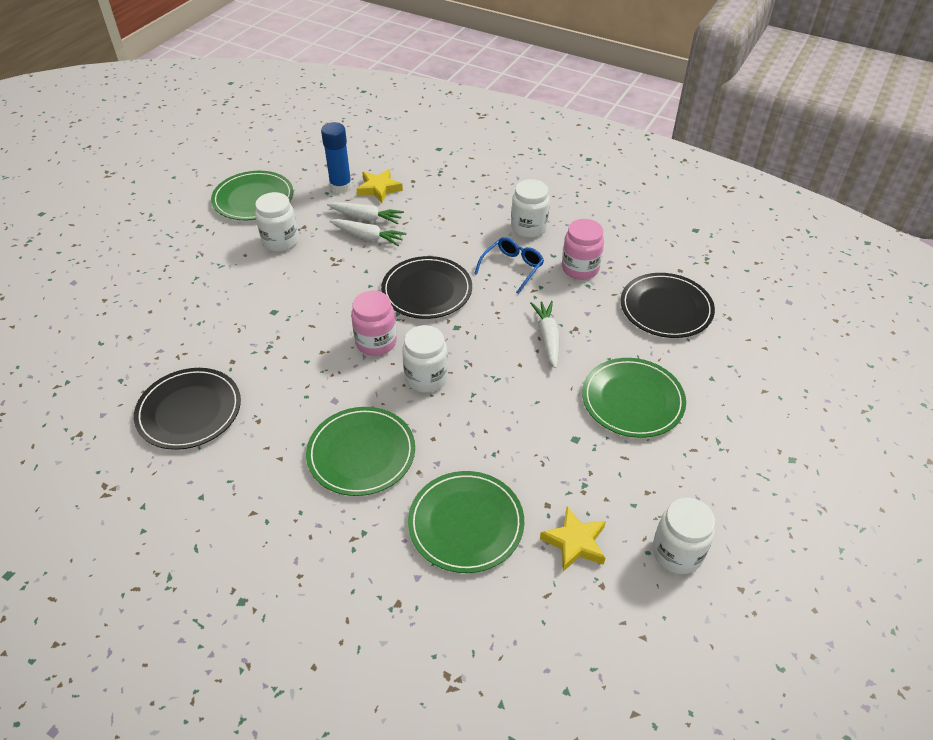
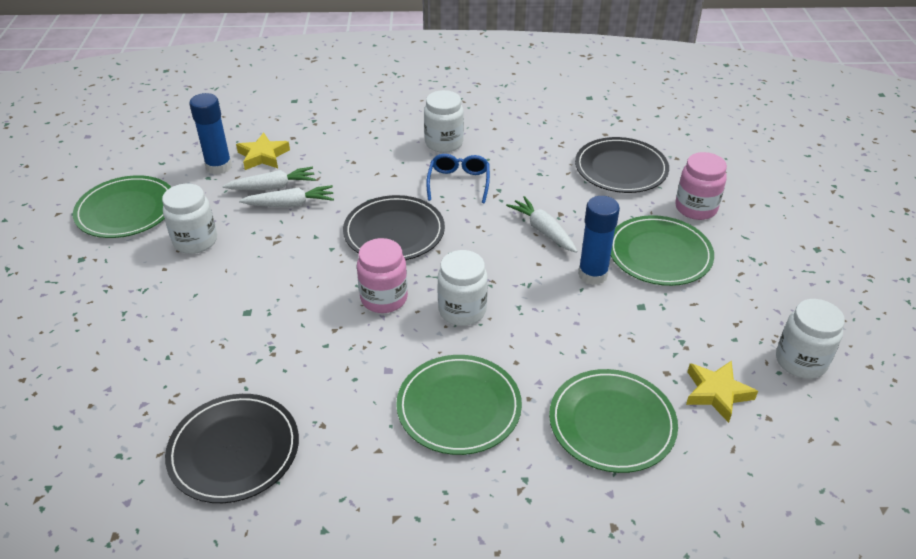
camera: 30 degrees left, 5 degrees down
(557, 393) = (592, 274): none -> blue glue stick
(580, 268) = (520, 162): pink jar -> pink jar (696, 208)

